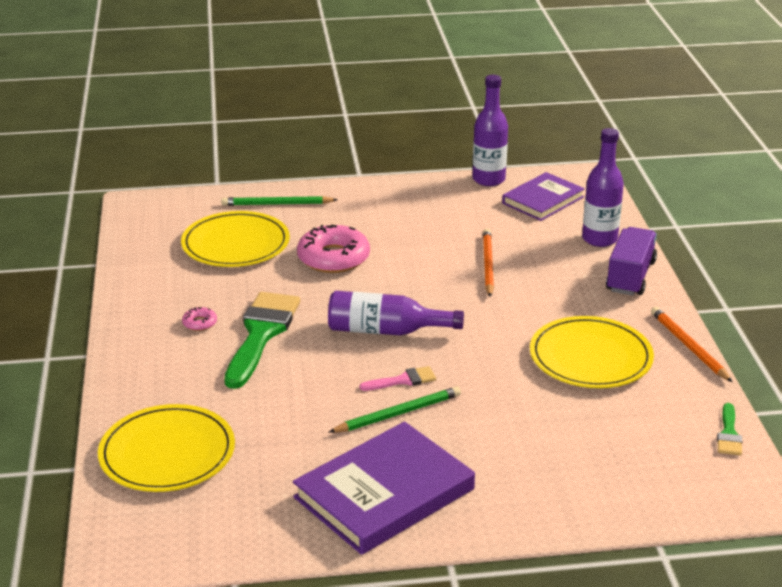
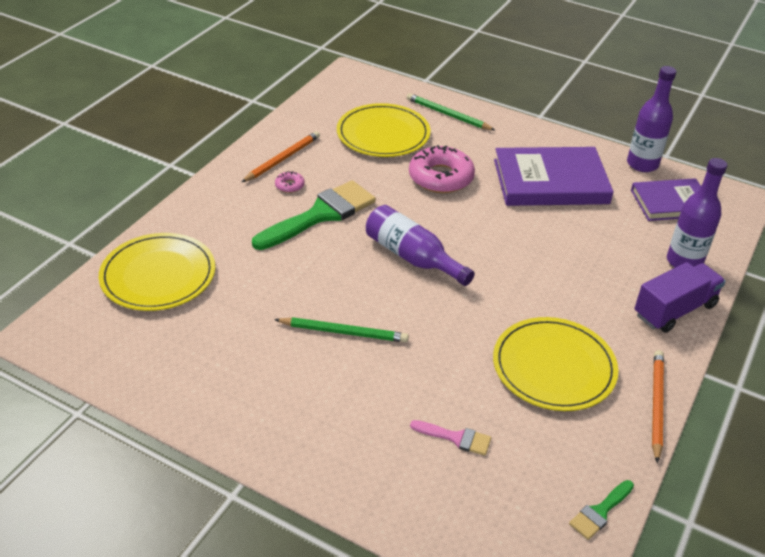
camera: 35 degrees right, 10 degrees up
(384, 493) = (259, 393): purple book -> purple book (550, 182)
(403, 380) = (379, 306): pink brush -> pink brush (456, 438)
(487, 265) = (557, 239): orange pencil -> orange pencil (282, 159)

